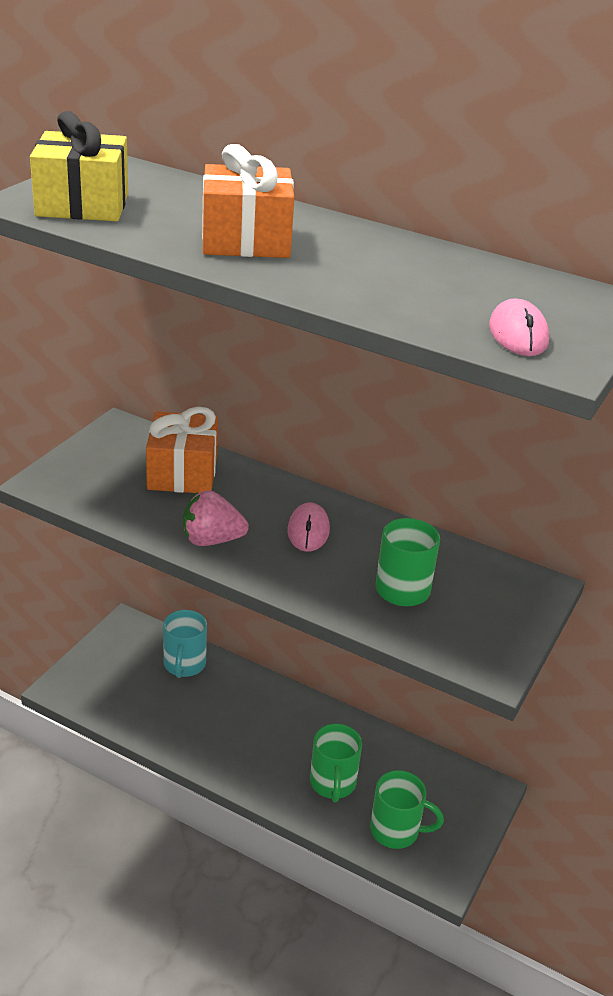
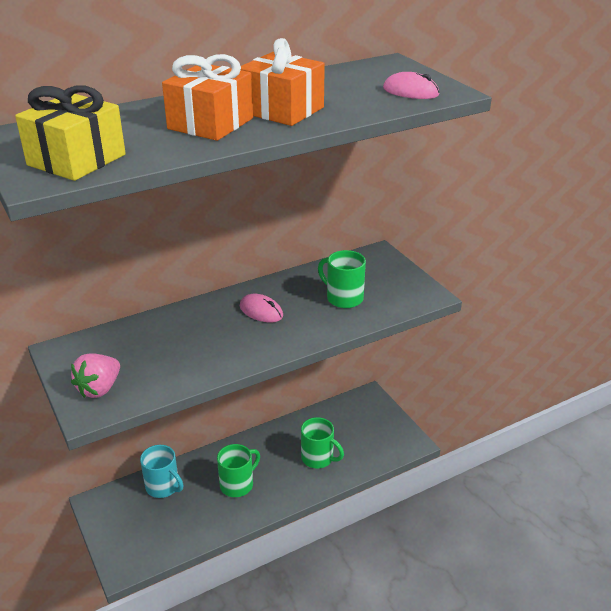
camera: 55 degrees left, 0 degrees up
(182, 473) = (148, 340): orange gift -> orange gift (282, 110)
(211, 540) = (234, 353): pink strawberry -> pink strawberry (99, 389)
(396, 830) = (370, 447): green mug -> green mug (237, 484)

